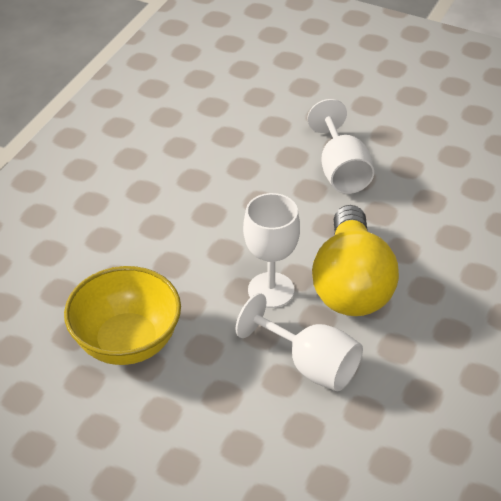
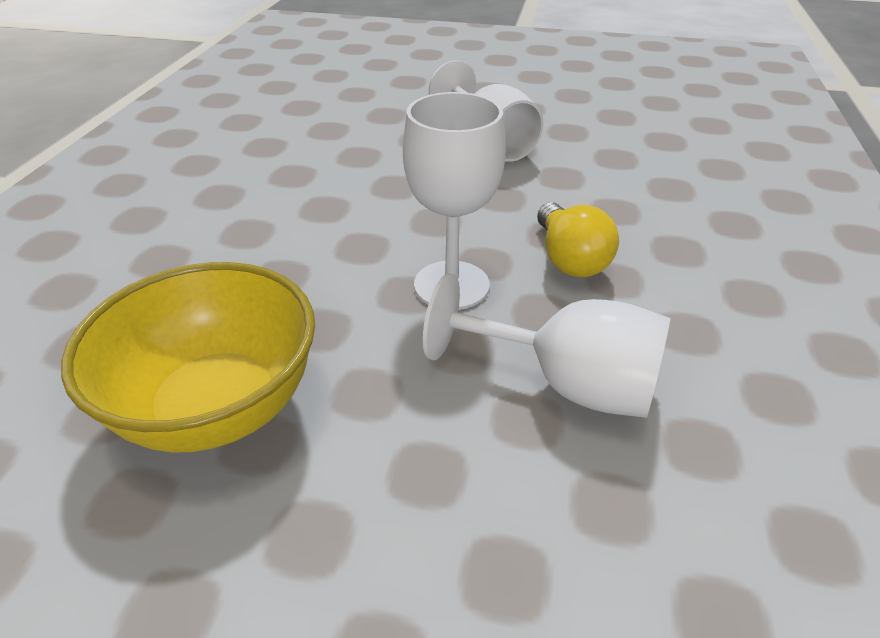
camera: 15 degrees left, 5 degrees down
(351, 284) = (569, 259): yellow light bulb -> yellow light bulb, size x0.53

